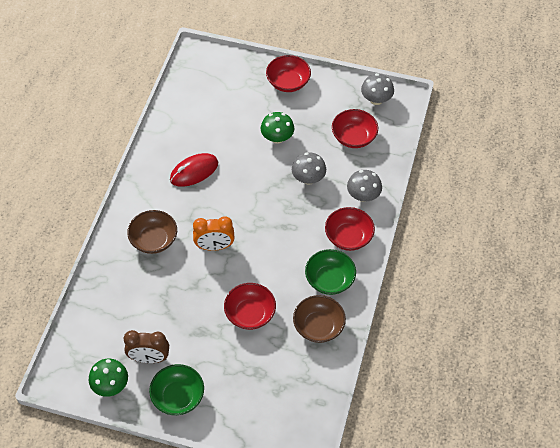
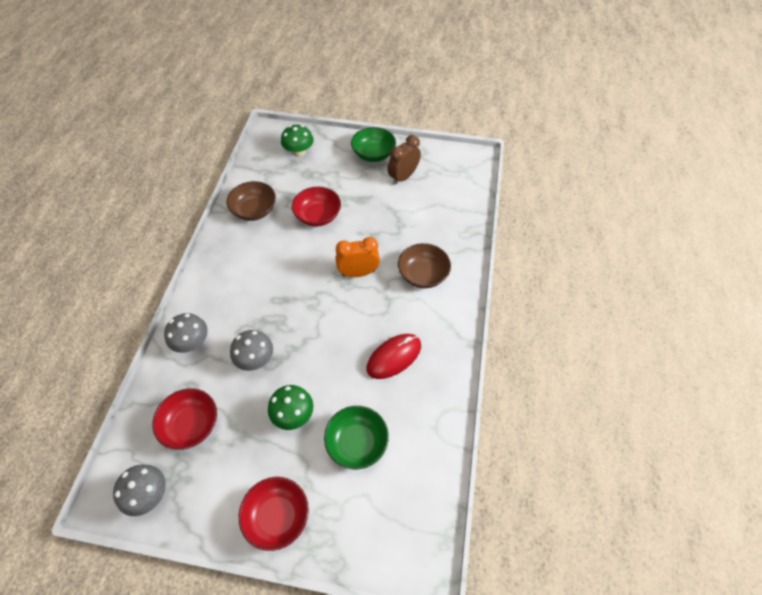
camera: 175 degrees right, 0 degrees up
(110, 385) = (430, 157): green mushroom -> green mushroom (299, 152)
(149, 358) = (403, 177): brown clock -> brown clock turned 45 degrees counterclockwise
(329, 280) = (240, 250): green bowl -> green bowl (357, 443)
(348, 237) = (215, 294): red bowl -> none

